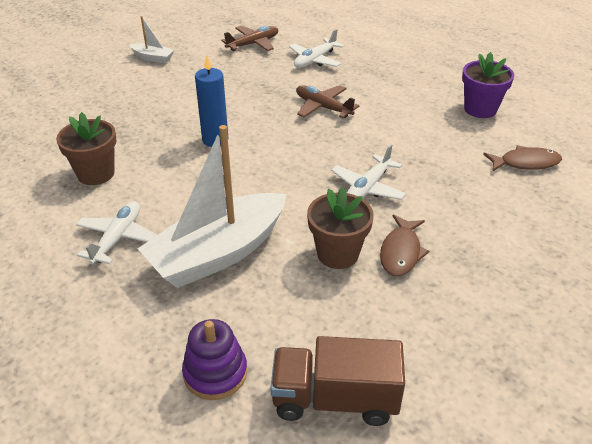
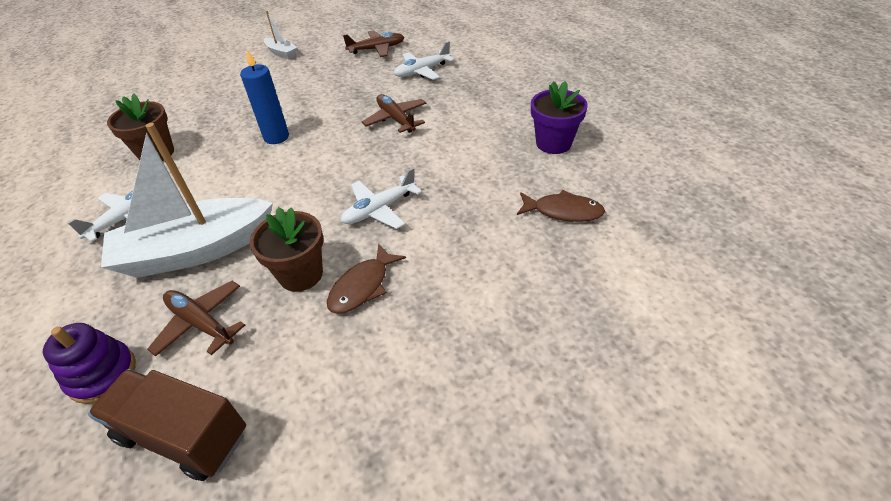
camera: 20 degrees right, 5 degrees up
(276, 311) = (201, 323): none -> brown plane

